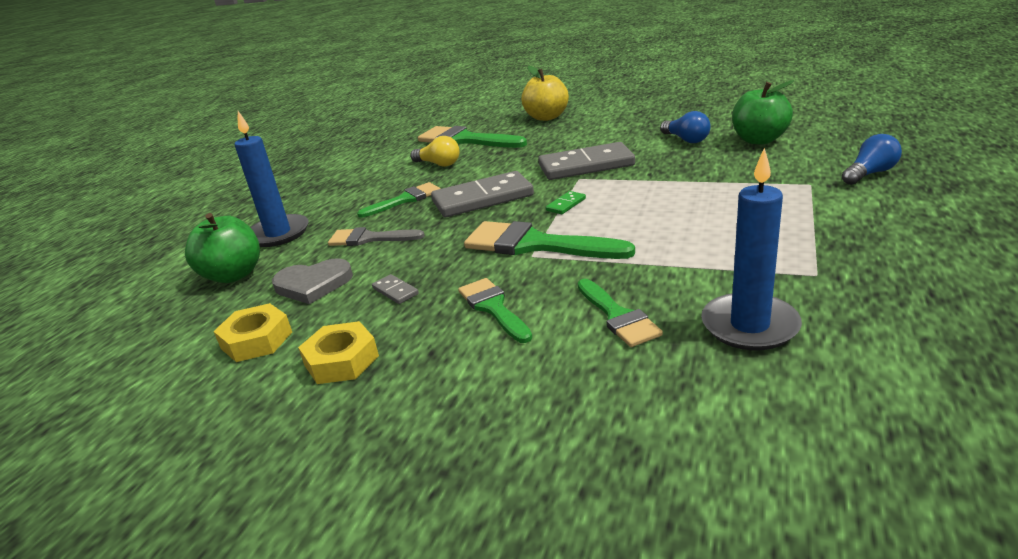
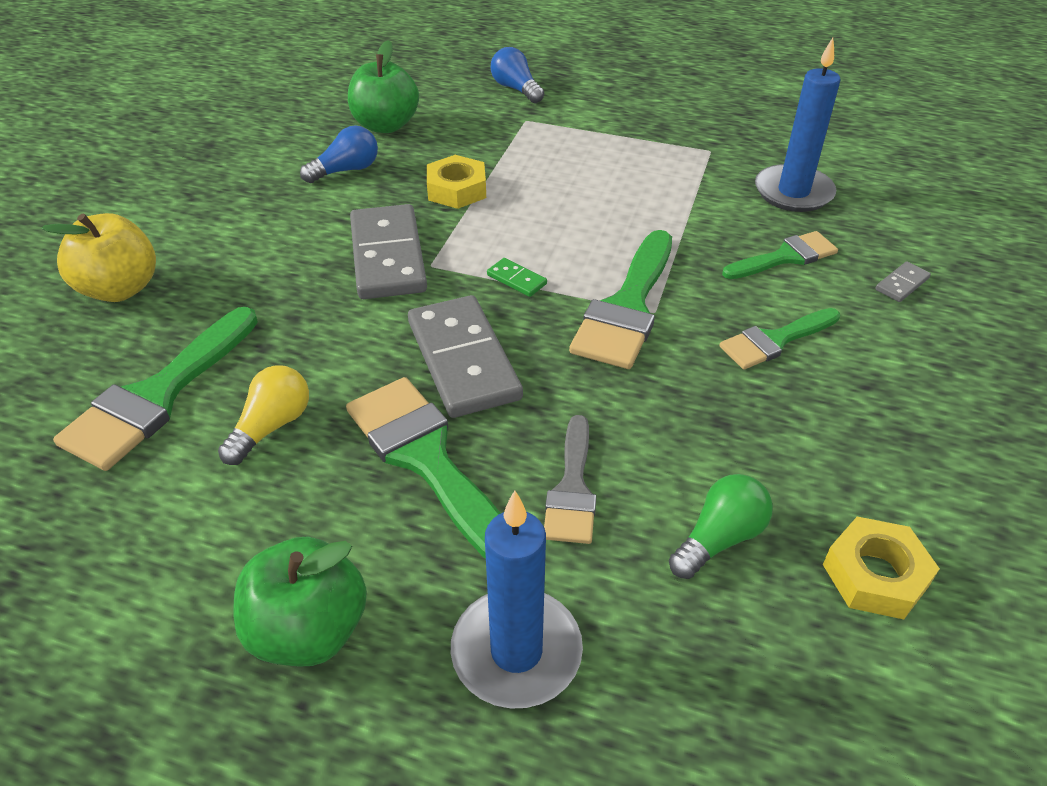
camera: 95 degrees left, 15 degrees up
(233, 275) = (682, 683): green apple -> green apple (309, 630)
(313, 284) = (719, 538): grey heart -> green light bulb
(341, 360) = (899, 464): yellow nut -> yellow nut (457, 189)
(395, 291) = (739, 433): grey domino -> grey domino (902, 284)
(405, 200) = (426, 459): green brush -> green brush, size x1.63

